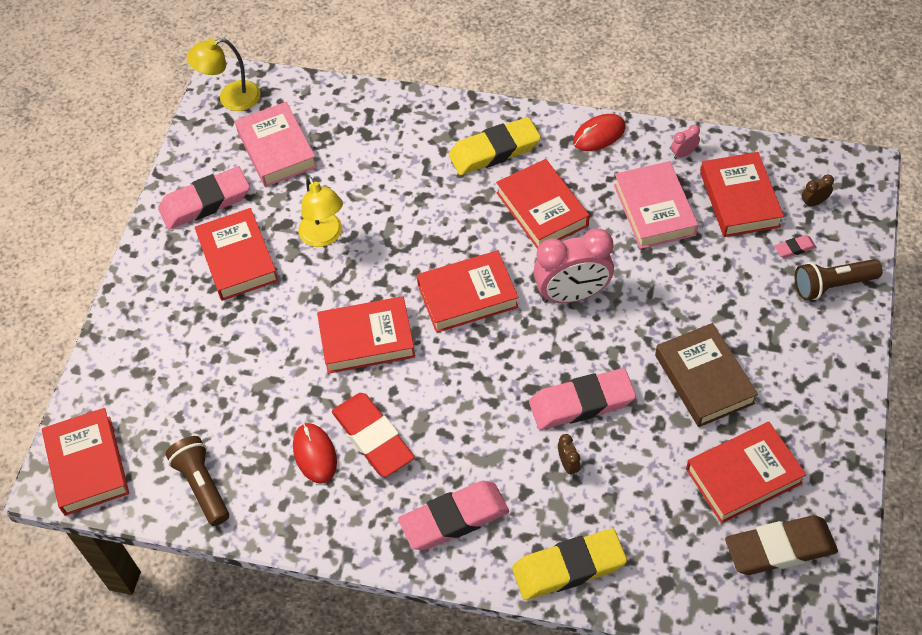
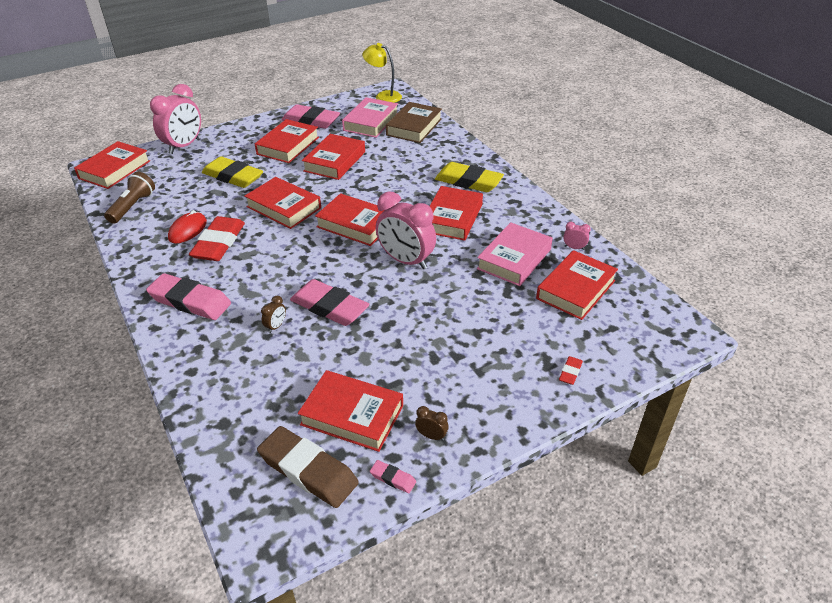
camera: 45 degrees right, 15 degrees down
(113, 362) = (184, 146): none -> pink clock
(324, 237) = (335, 161): yellow lamp -> red book
(568, 567) = (196, 368): yellow eraser -> yellow eraser (233, 176)
(599, 135) = (536, 209): red mouse -> none
(704, 379) = (411, 351): brown book -> brown book (414, 127)
(794, 248) = (574, 336): pink eraser -> pink eraser (393, 478)
(813, 203) = (625, 324): brown clock -> brown clock (431, 436)
(832, 285) = (570, 372): brown flashlight -> red eraser

